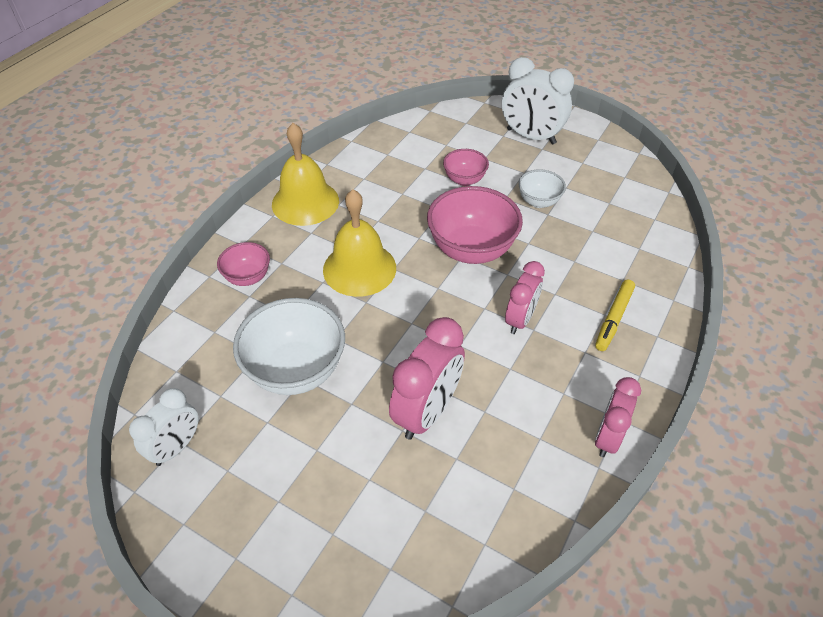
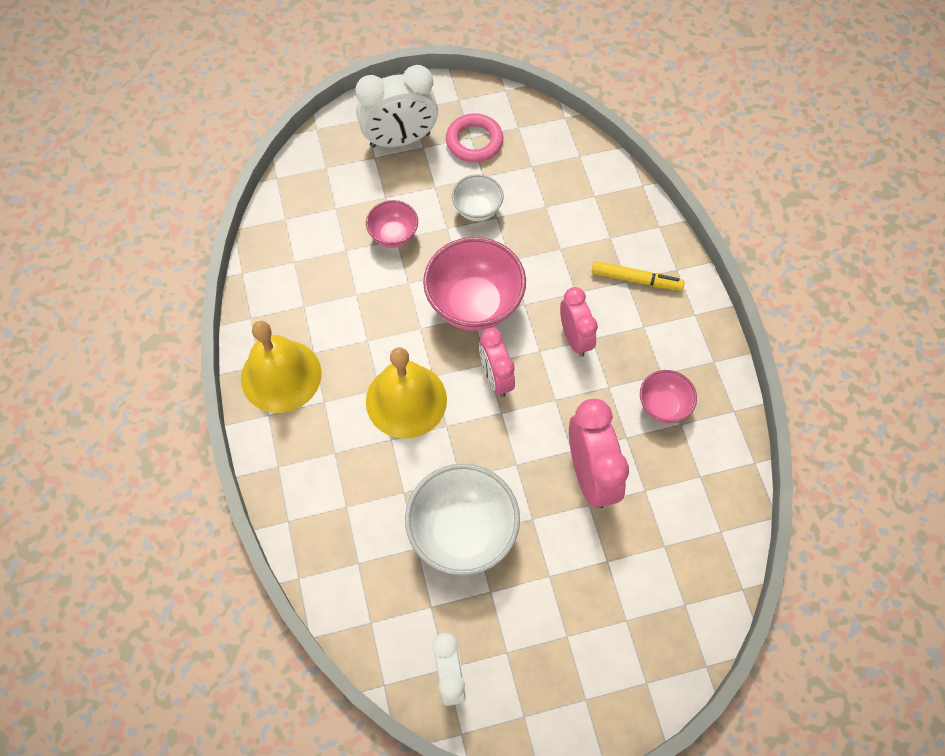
camera: 45 degrees left, 15 degrees up
(248, 277) = (323, 492): pink bowl -> pink bowl (663, 406)
(582, 166) = (474, 141): none -> pink ring
(607, 437) = (719, 383): pink clock -> pink clock (496, 378)
(613, 318) = (636, 280): yellow marker -> yellow marker turned 60 degrees counterclockwise

